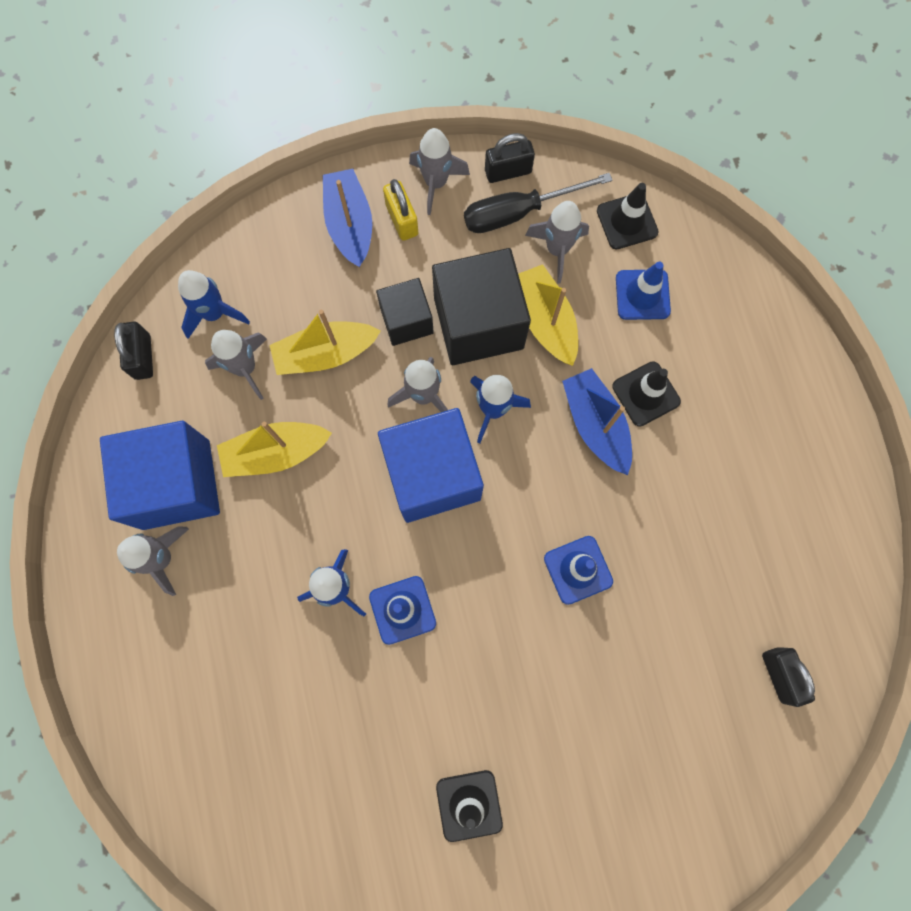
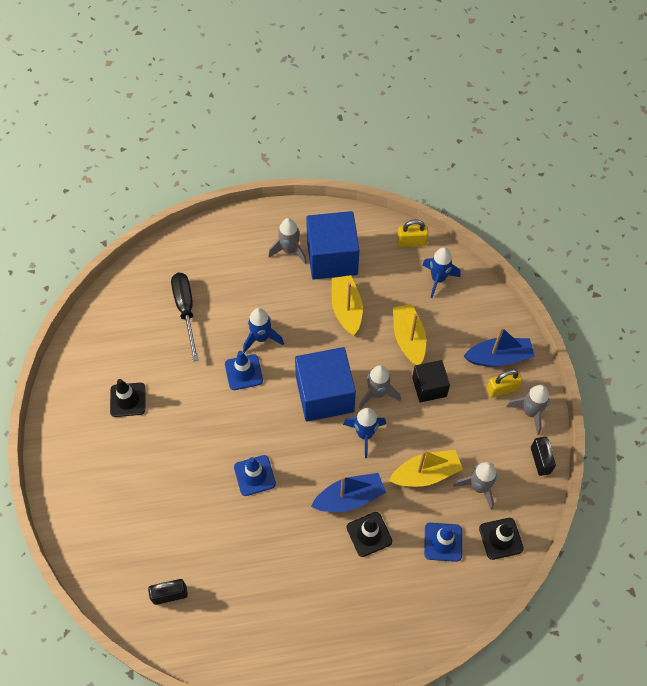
camera: 95 degrees right, 15 degrees down
(143, 357) = (411, 242): black padlock -> yellow padlock
(245, 368) = (401, 295): grey rocket -> none
(478, 323) = (425, 431): black cube -> none
(518, 212) = (508, 464): black screwdriver -> black screwdriver (186, 310)

